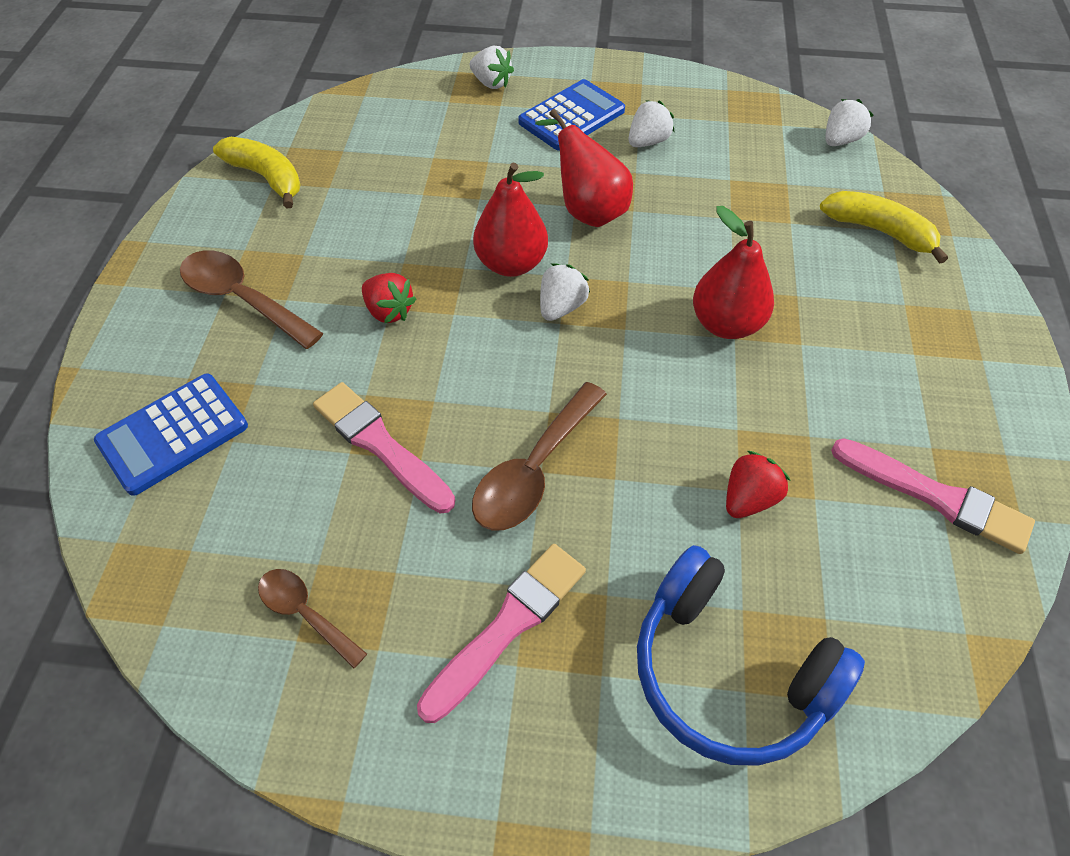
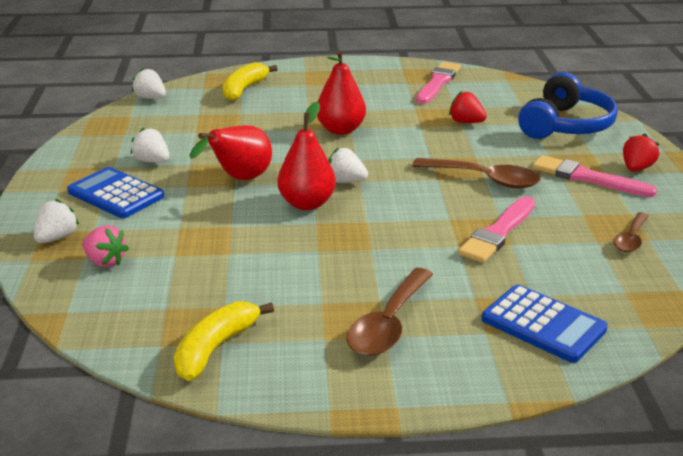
camera: 100 degrees left, 25 degrees down
(389, 311) = (375, 248): red strawberry -> red strawberry (636, 168)
(437, 113) = (105, 261): none -> pink strawberry

